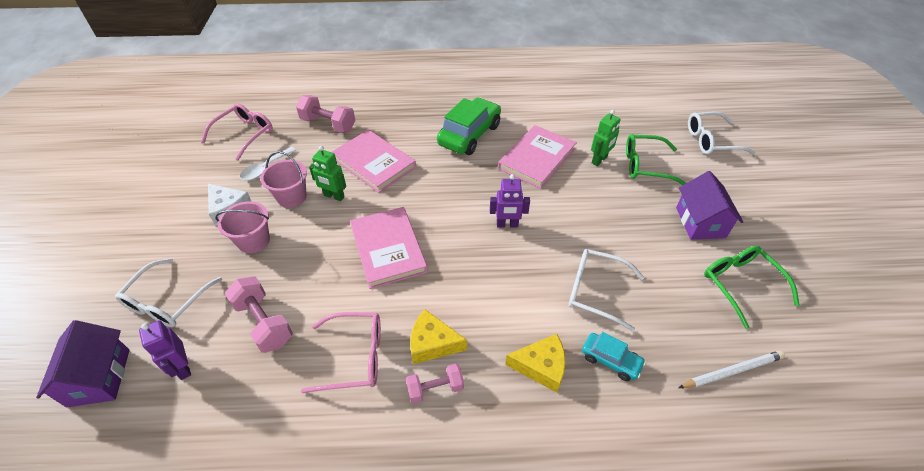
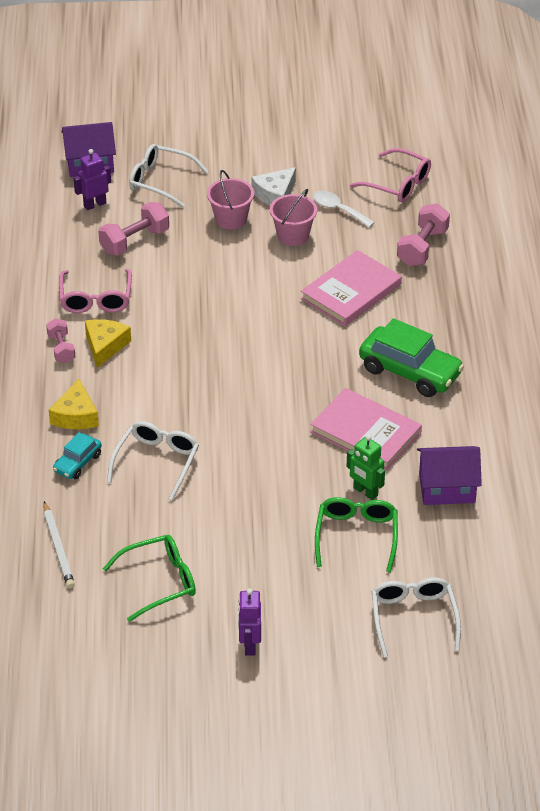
camera: 90 degrees right, 5 degrees down
(334, 196) = (294, 266): green robot -> none
(388, 249) = (218, 311): pink book -> none
(507, 225) = (251, 400): purple robot -> purple robot (249, 645)
(700, 222) = (253, 569): purple house -> purple house (447, 488)

